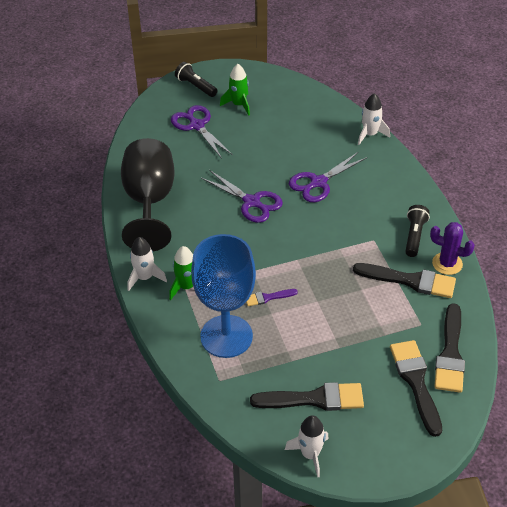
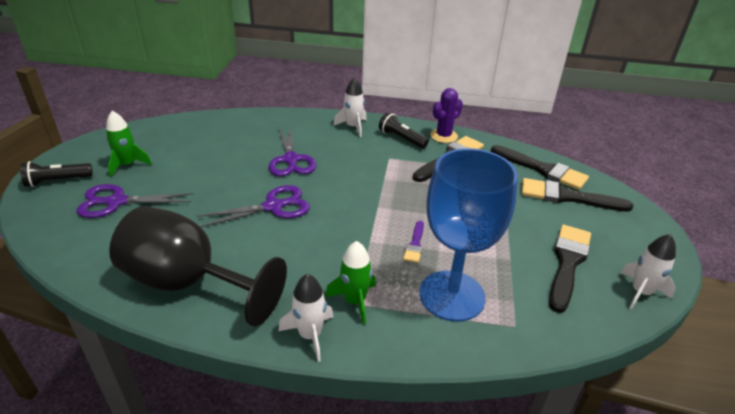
camera: 65 degrees left, 10 degrees down
(370, 134) = (264, 115): white rocket -> white rocket (353, 127)

